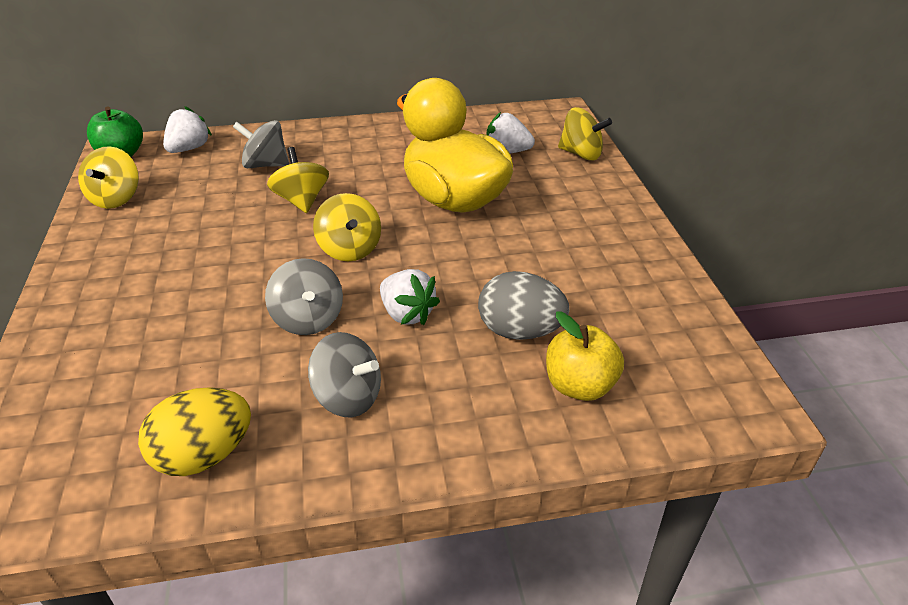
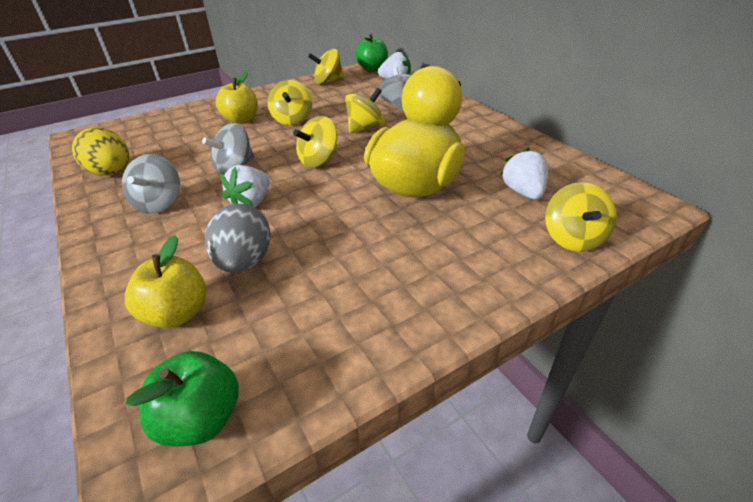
camera: 70 degrees right, 0 degrees up
(155, 298) = (241, 119): none -> yellow apple
(211, 250) = (292, 119): none -> yellow spinning top
(710, 375) = (201, 418): none -> green apple

